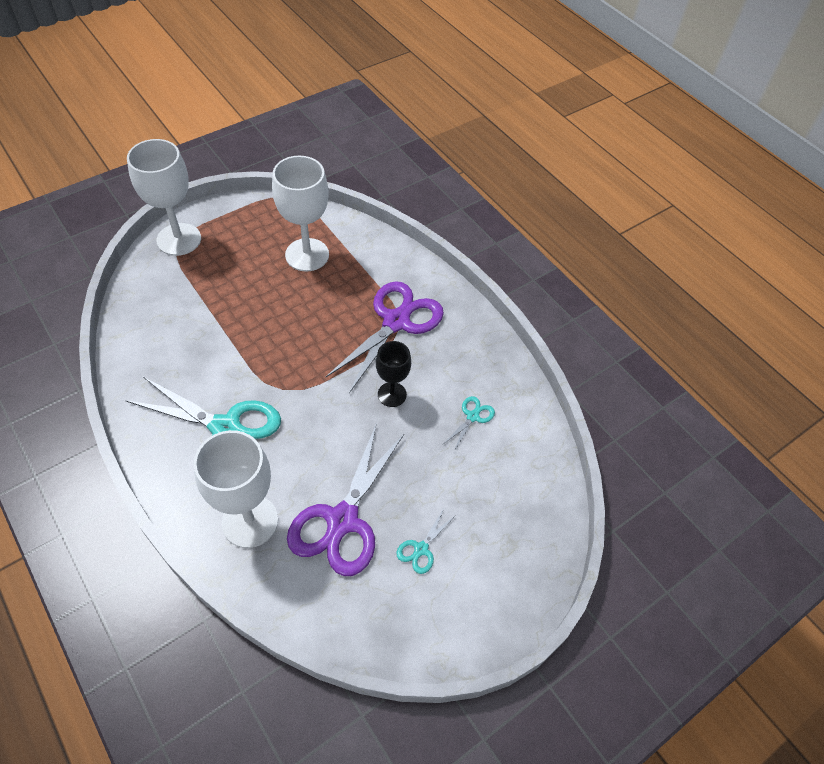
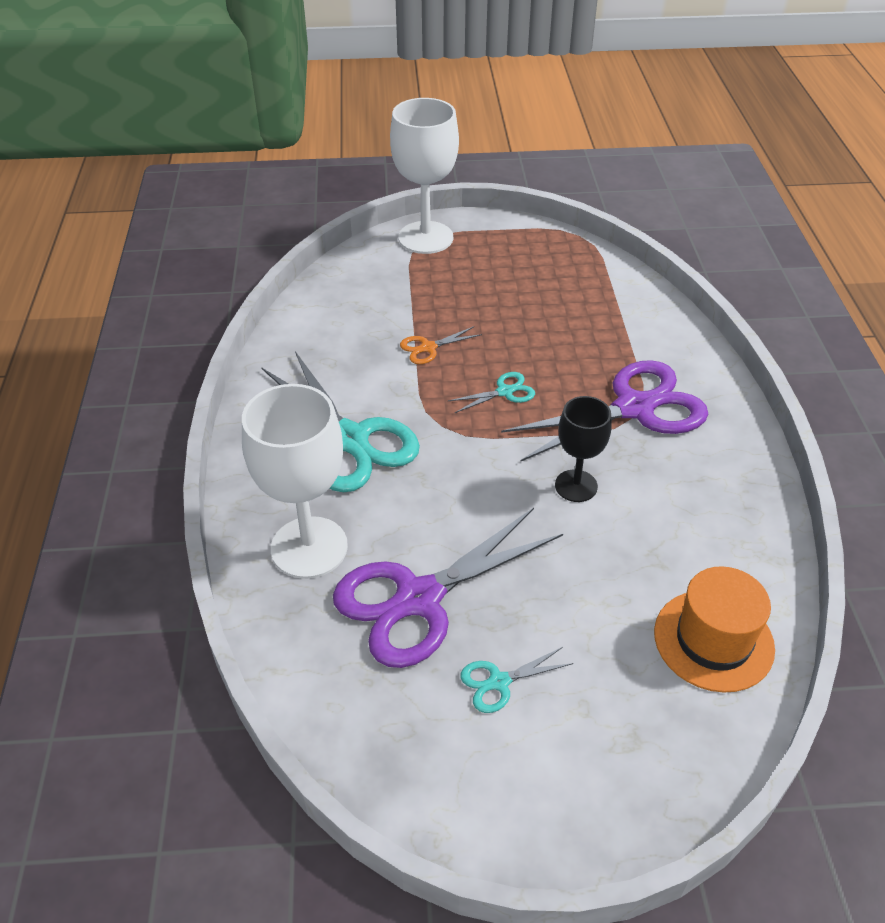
camera: 35 degrees right, 10 degrees down
(237, 332) = (428, 348): none -> orange scissors
(307, 255) = (564, 299): white goblet -> none
(472, 416) = (673, 557): turquoise scissors -> turquoise scissors (504, 392)
(520, 459) = (713, 640): none -> orange hat

